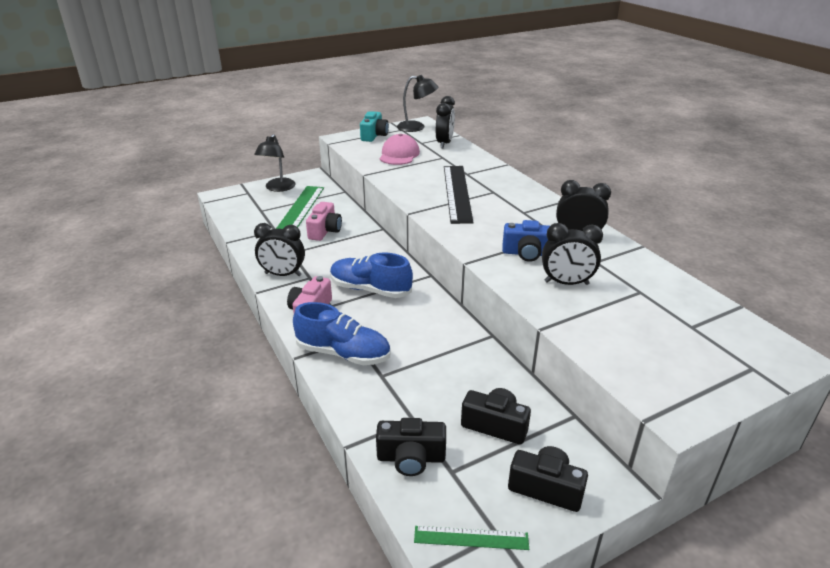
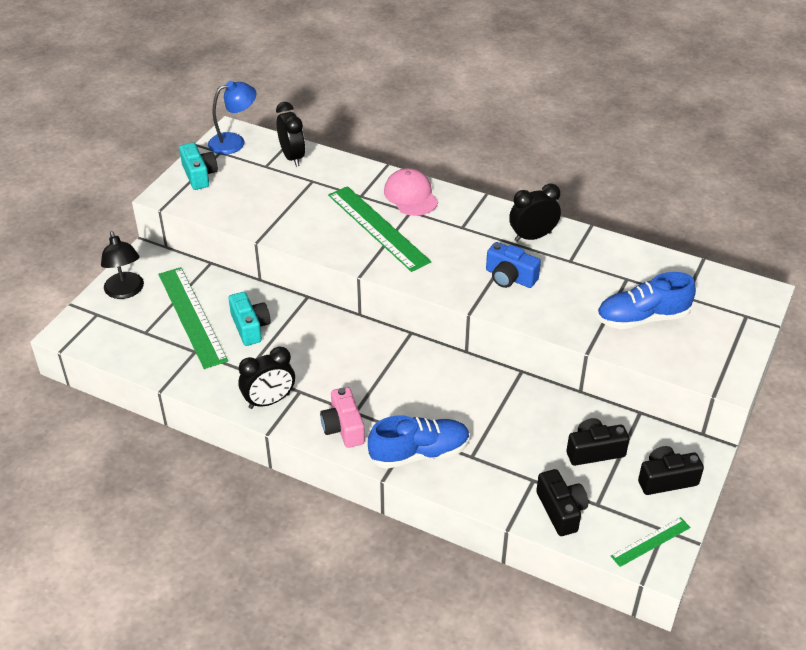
camera: 35 degrees left, 10 degrees up
(325, 231) = (250, 327): pink camera -> turquoise camera
(370, 289) = (372, 376): blue shoe -> blue shoe (642, 318)
(399, 154) = (261, 195): pink cap -> pink cap (411, 196)
(411, 458) = (561, 510): black camera -> black camera turned 75 degrees counterclockwise
(417, 127) = (234, 142): black lamp -> blue lamp
(457, 193) = (378, 228): black ruler -> green ruler
(527, 253) = (510, 277): blue camera -> blue camera turned 60 degrees clockwise
(566, 283) = (567, 296): black clock -> none

